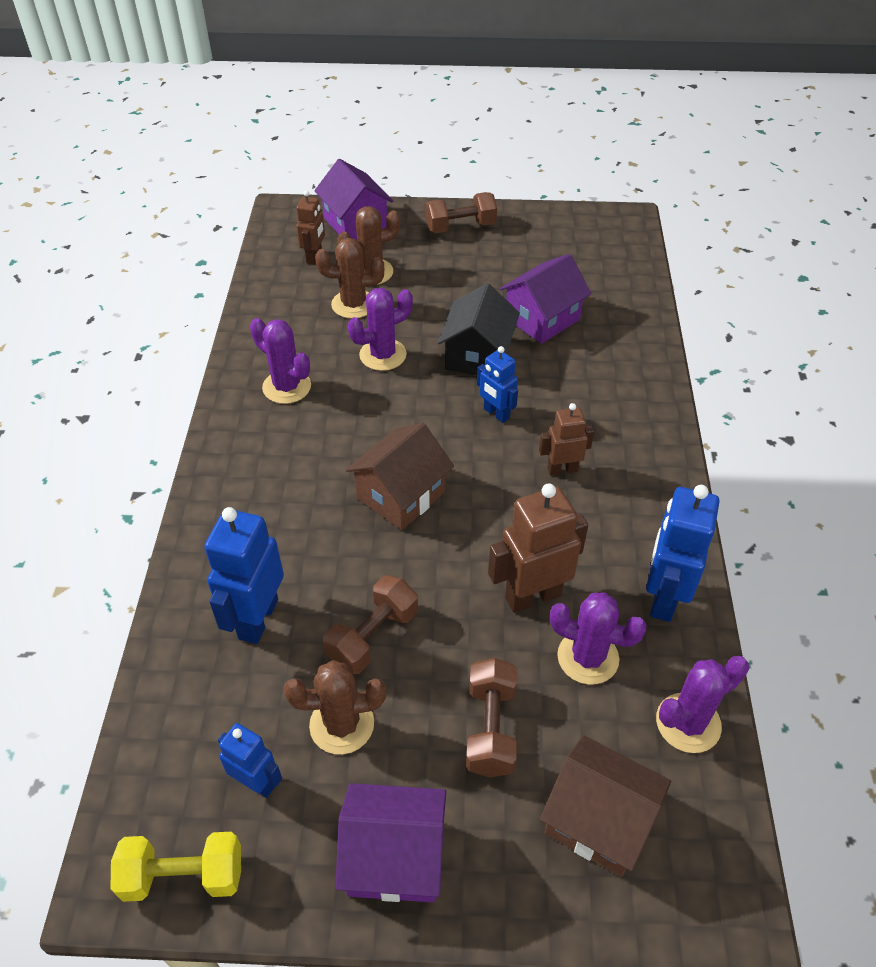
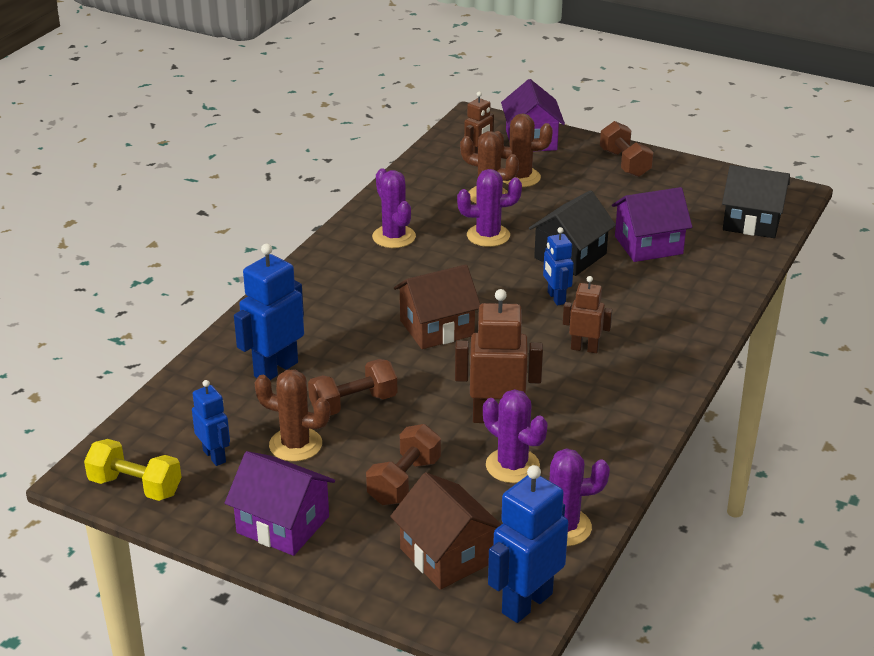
camera: 25 degrees right, 15 degrees down
(460, 227) = (624, 163): brown dumbbell -> brown dumbbell turned 60 degrees clockwise
(616, 263) = (752, 222): none -> black house
(663, 597) = (605, 450): blue robot -> blue robot (526, 603)

